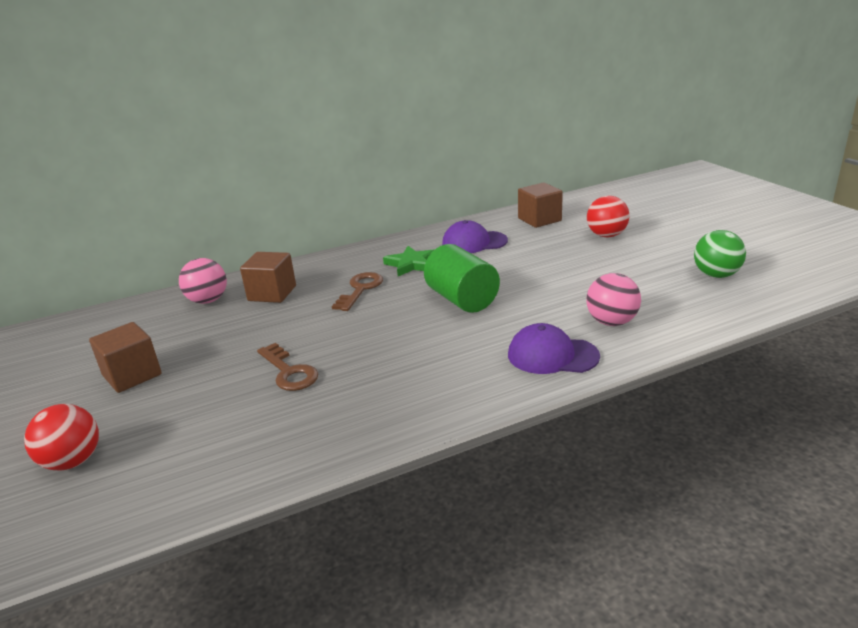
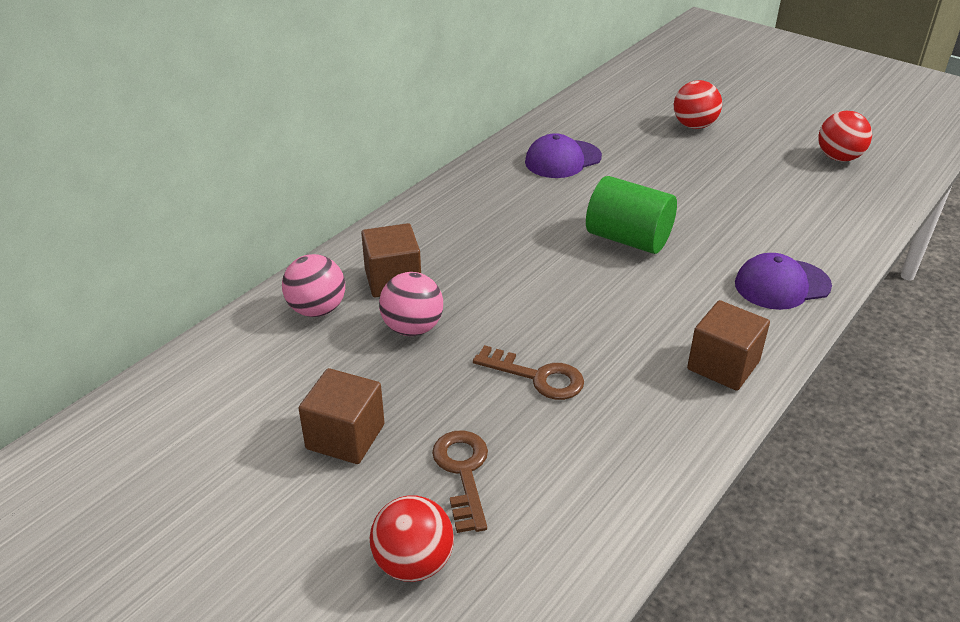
camera: 30 degrees left, 10 degrees up
(360, 289) = (498, 250): brown key -> brown key (463, 472)
(412, 264) = (522, 203): green star -> none
(539, 219) = (603, 115): brown cube -> brown cube (723, 365)
(611, 322) = (798, 233): pink ball -> pink ball (412, 328)
(716, 275) = (838, 158): green ball -> red ball

